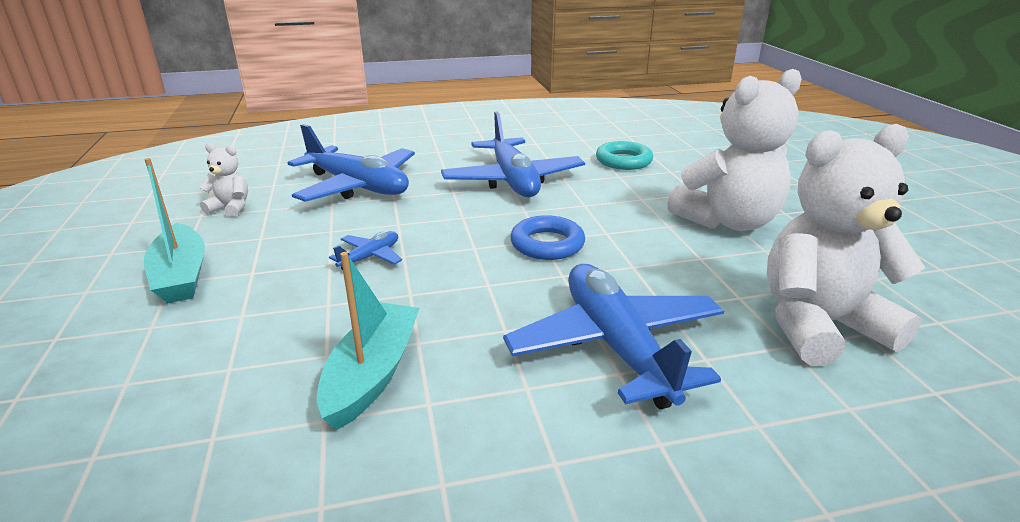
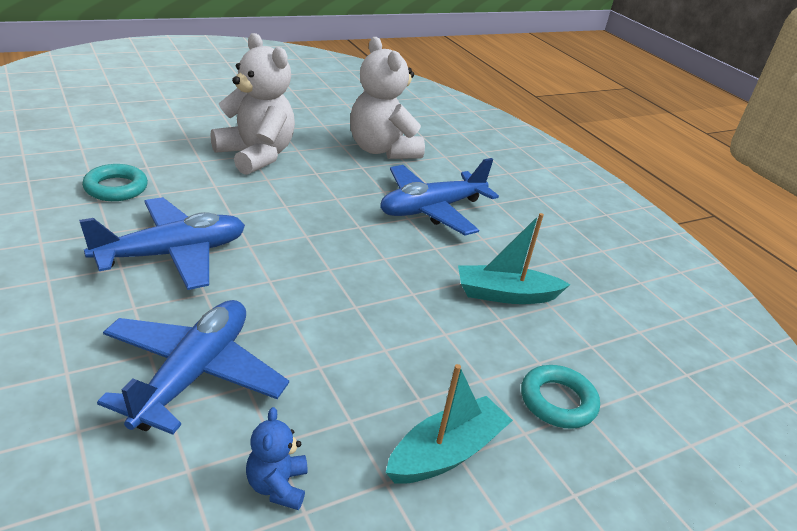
camera: 110 degrees left, 5 degrees up
(160, 364) = (557, 401): none -> turquoise ring
(230, 208) = (277, 486): white teddy bear -> blue teddy bear
(370, 257) = (365, 326): blue plane -> none
(547, 244) = (313, 232): blue ring -> none

